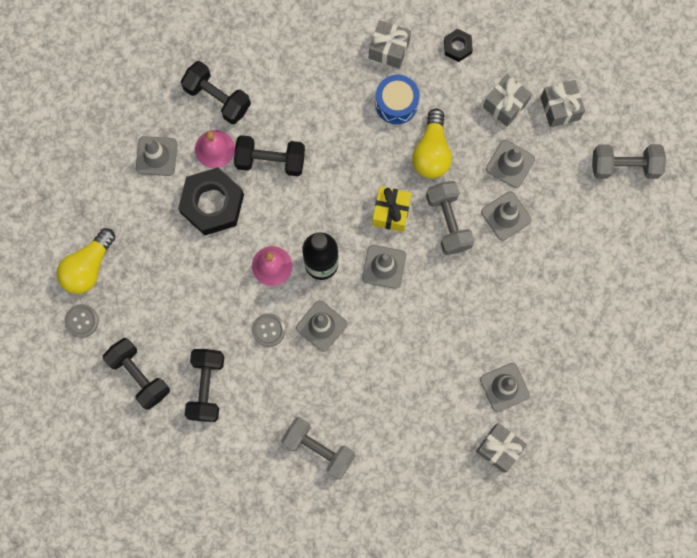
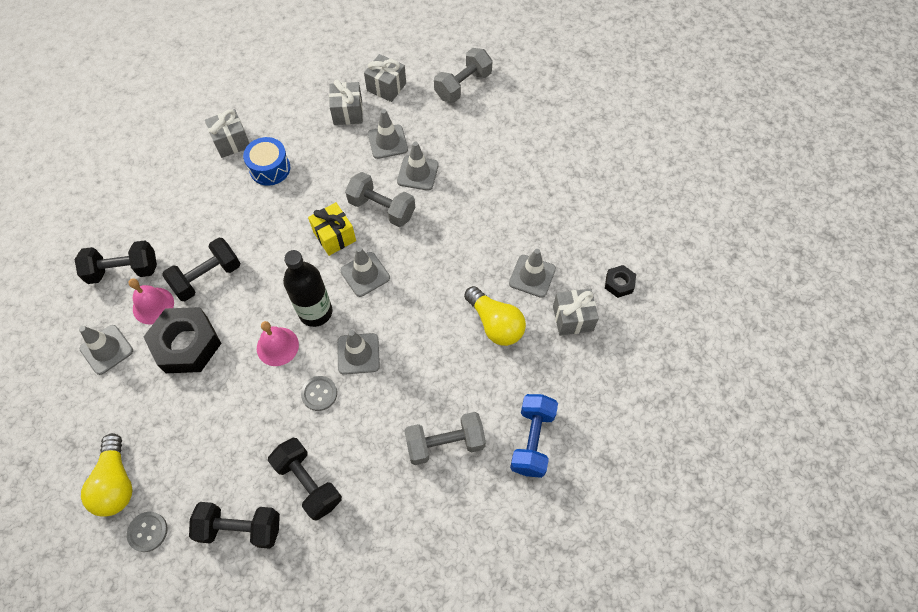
camera: 45 degrees left, 15 degrees down
(378, 505) = (532, 440): none -> blue dumbbell
(432, 152) = (325, 177): yellow light bulb -> yellow light bulb (495, 323)
(457, 47) = (280, 105): black nut -> black nut (619, 283)

